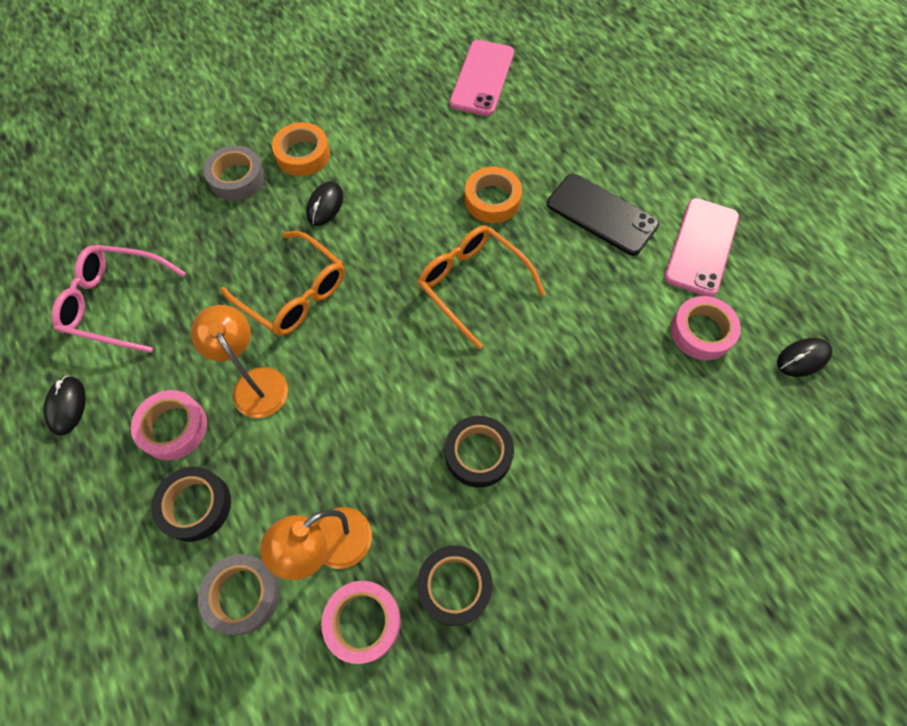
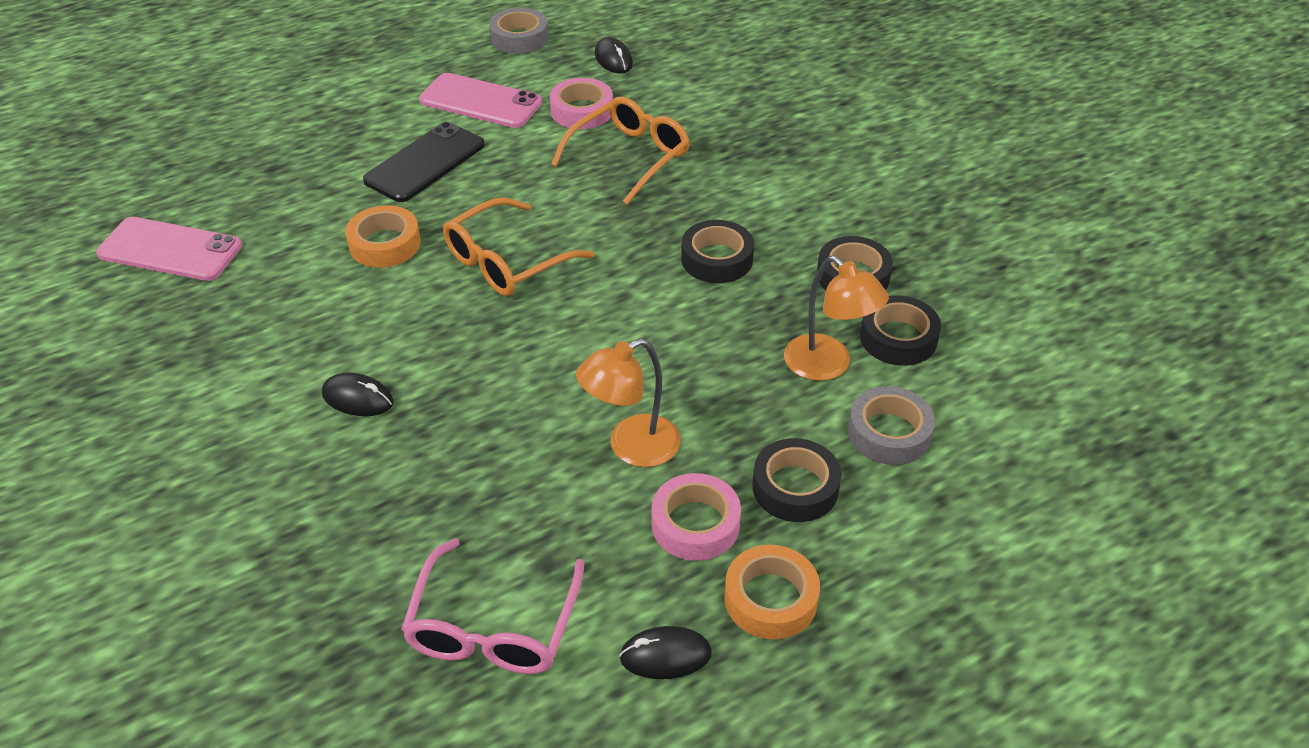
camera: 90 degrees left, 20 degrees down
(237, 178) = (280, 503): grey tape -> grey tape (519, 38)
(294, 294) = (501, 420): orange glasses -> orange glasses (630, 157)
(303, 155) = (255, 429): orange tape -> orange tape (770, 599)
(363, 622) = (898, 338): pink tape -> black tape

